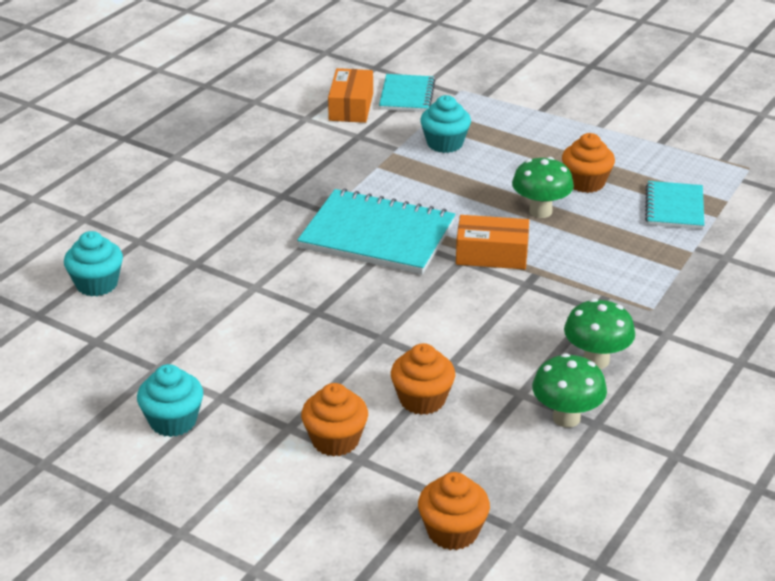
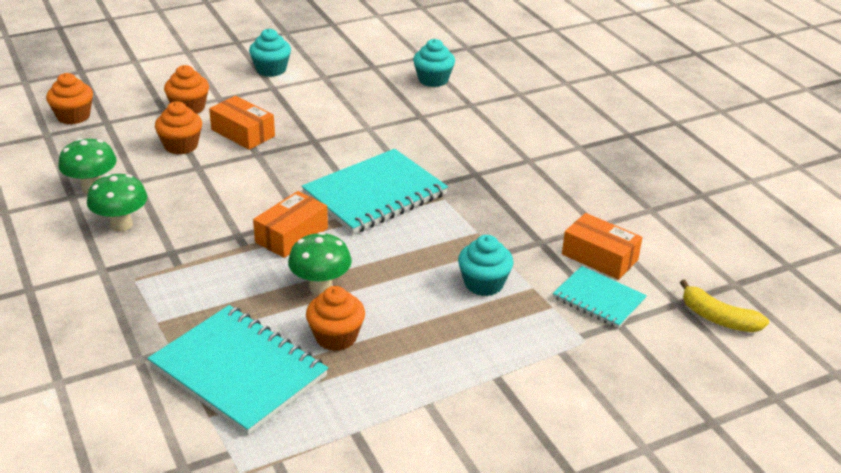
camera: 120 degrees right, 0 degrees up
(350, 368) = (243, 133): none -> orange box
(375, 51) = (718, 318): none -> yellow banana
(674, 207) = (239, 371): turquoise notebook -> turquoise notebook, size x1.75

